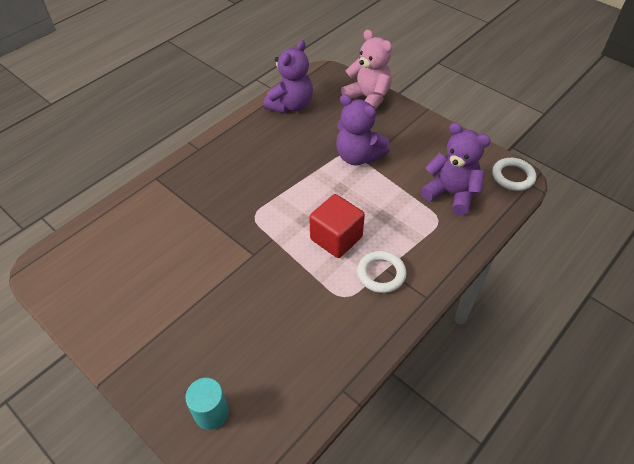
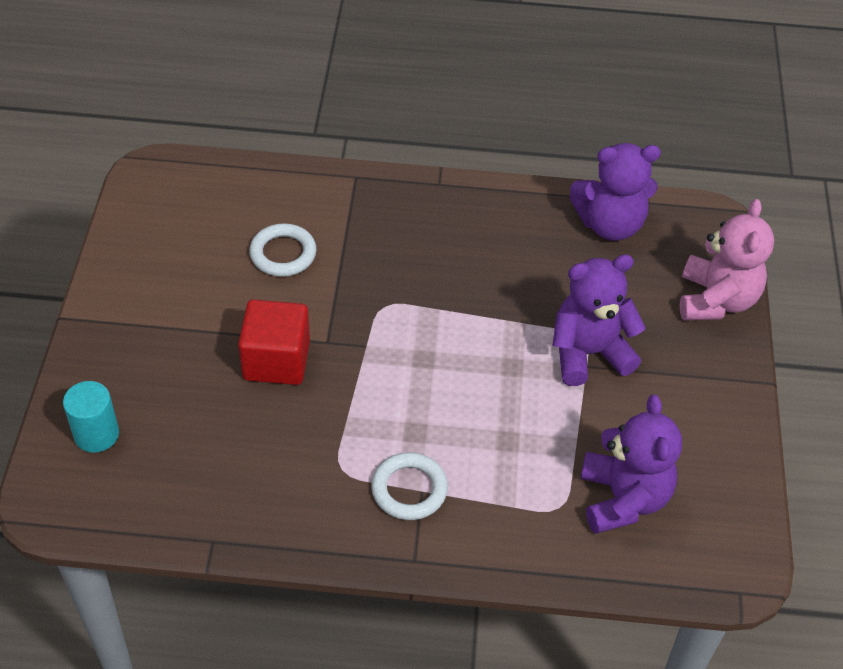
camera: 50 degrees right, 0 degrees up
(336, 238) = (424, 409): red cube -> red cube (276, 360)
(358, 156) = (588, 353): purple teddy bear -> purple teddy bear turned 75 degrees clockwise
(513, 176) = (734, 561): white ring -> white ring (283, 254)

